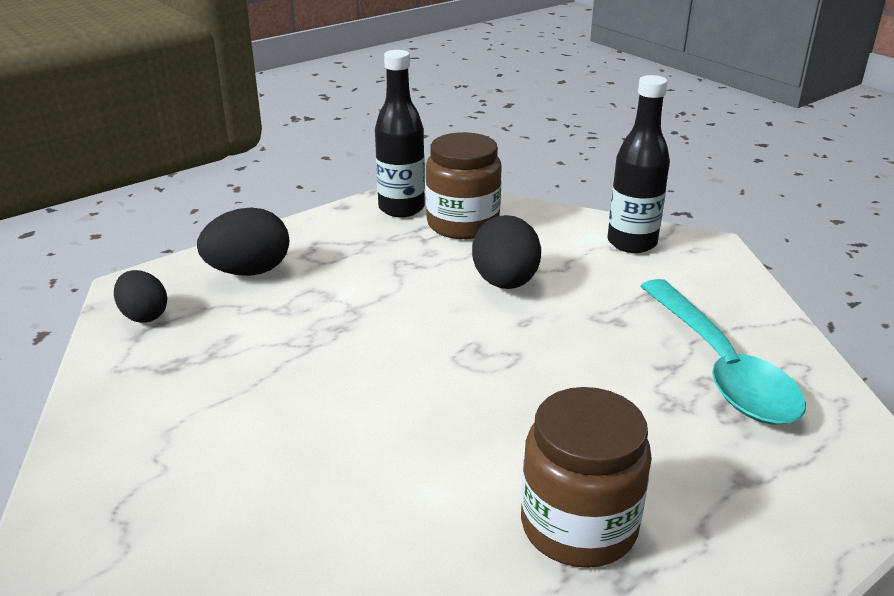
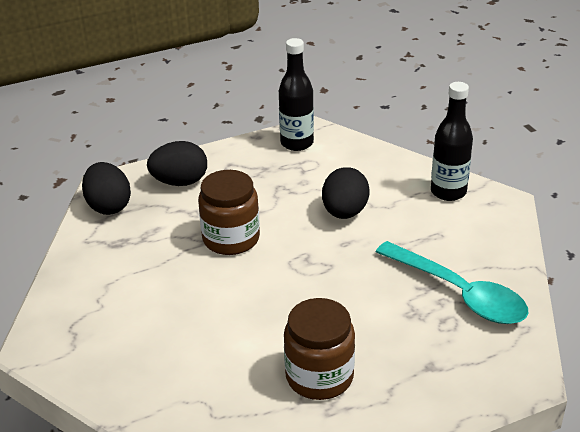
camera: 15 degrees right, 5 degrees up
(144, 315) = (109, 206): black egg -> black egg, size x1.52
(463, 224) = (335, 161): brown jar -> brown jar (231, 239)
(720, 366) = (458, 293): turquoise spoon -> turquoise spoon turned 45 degrees counterclockwise

